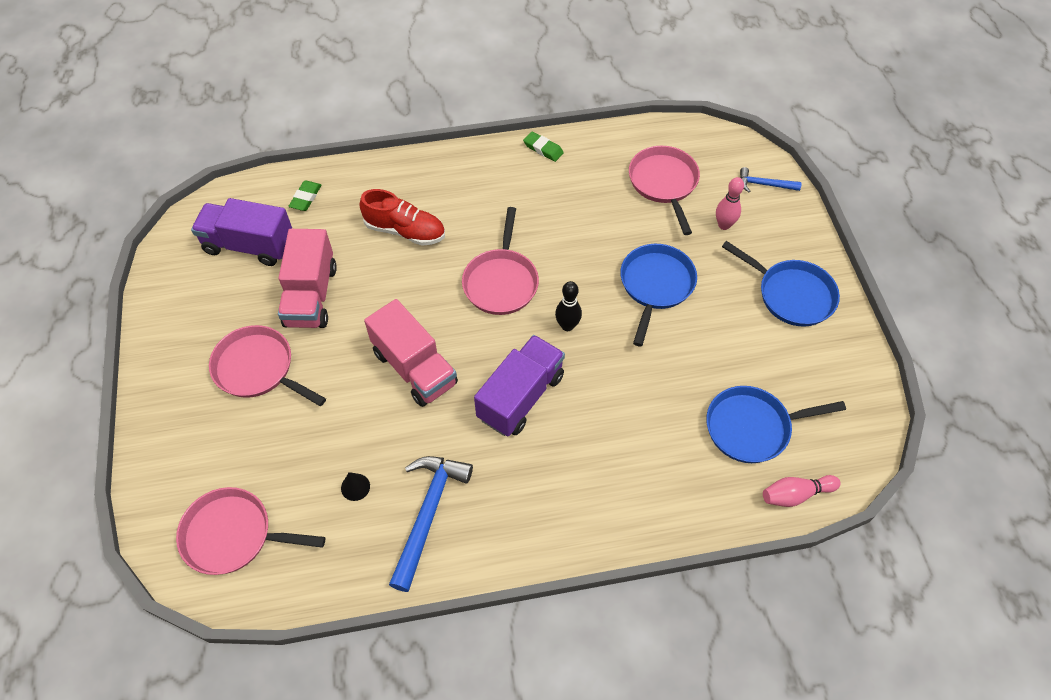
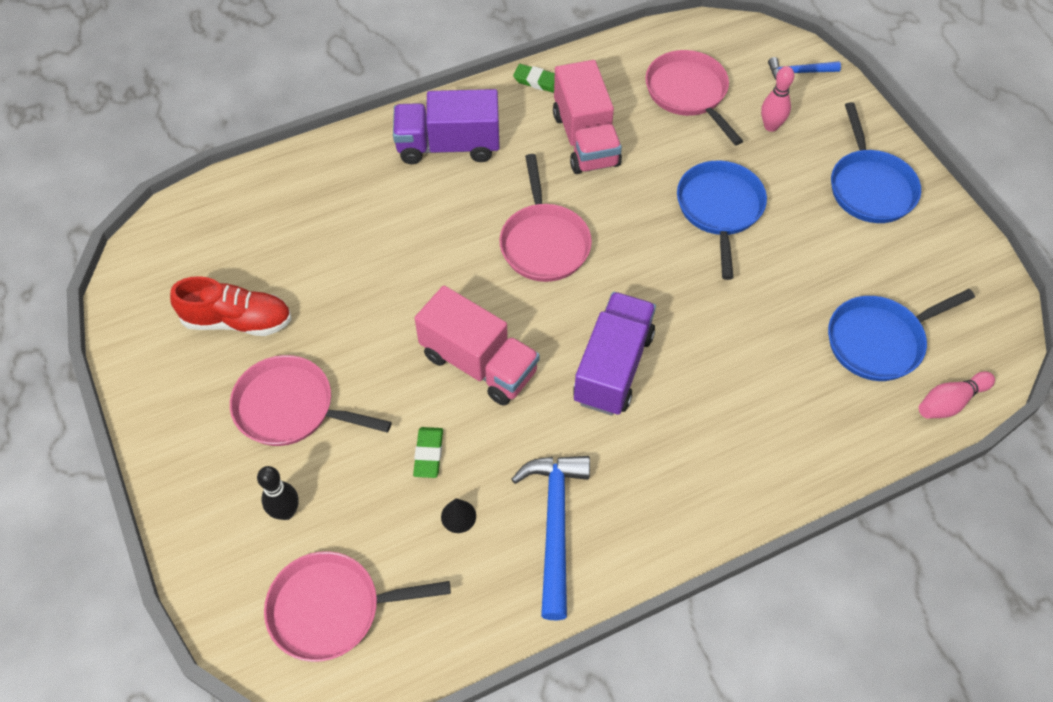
camera: 15 degrees left, 0 degrees up
(249, 245) = (226, 265): purple truck -> purple truck (448, 146)
(306, 198) = (275, 195): green eraser -> green eraser (429, 454)
(311, 296) = (324, 308): pink truck -> pink truck (585, 139)
(405, 231) = (410, 208): red shoe -> red shoe (238, 321)
(567, 326) = (637, 276): black bowling pin -> black bowling pin (286, 512)
(791, 294) = (870, 187): blue pan -> blue pan turned 60 degrees clockwise

